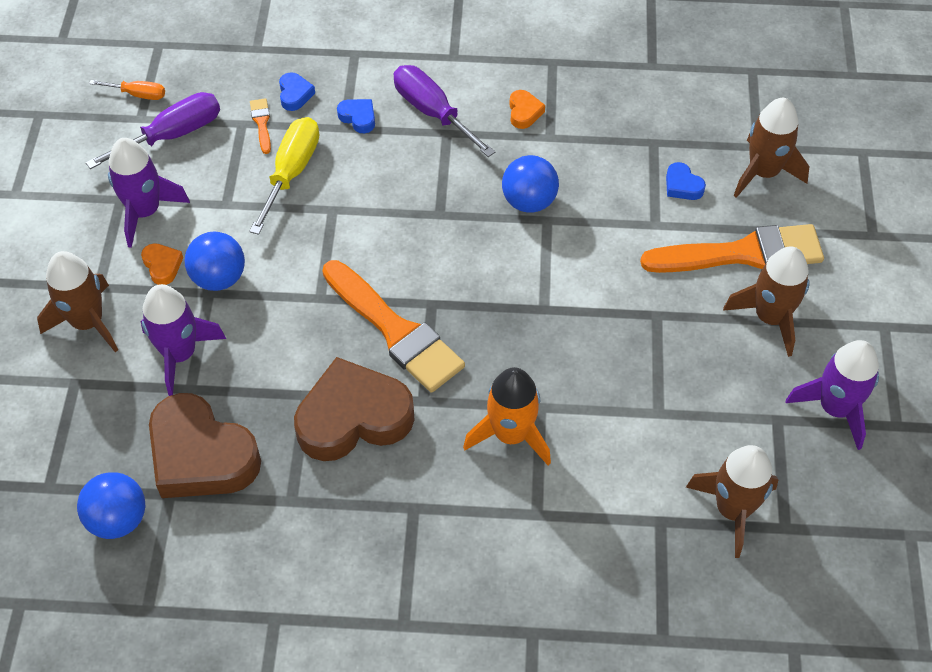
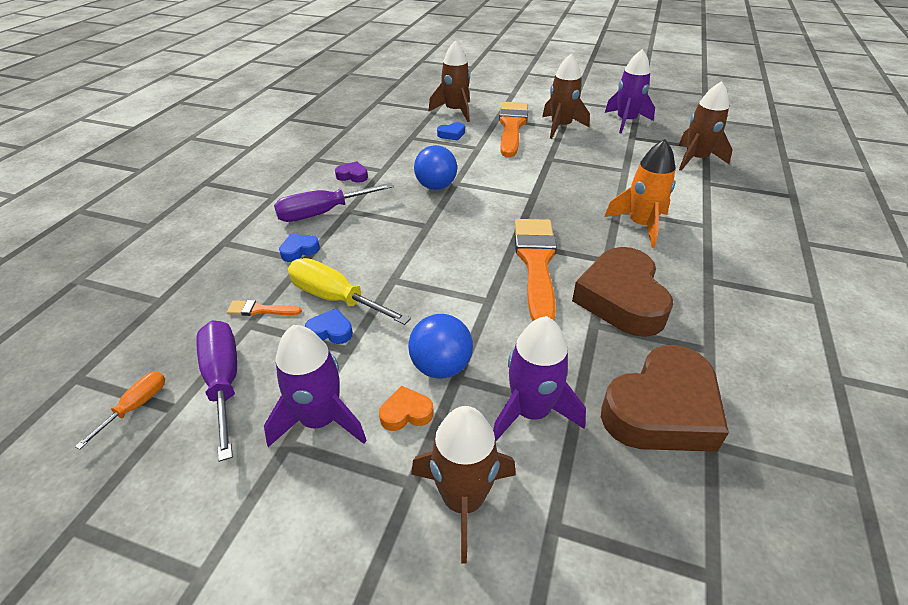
camera: 75 degrees left, 15 degrees down
(118, 519) = (750, 498): blue ball -> none
(295, 94) = (241, 283): blue heart -> blue heart (330, 331)
(395, 331) = (536, 263): orange brush -> orange brush turned 60 degrees counterclockwise
(524, 112) = (352, 176): orange heart -> purple heart

